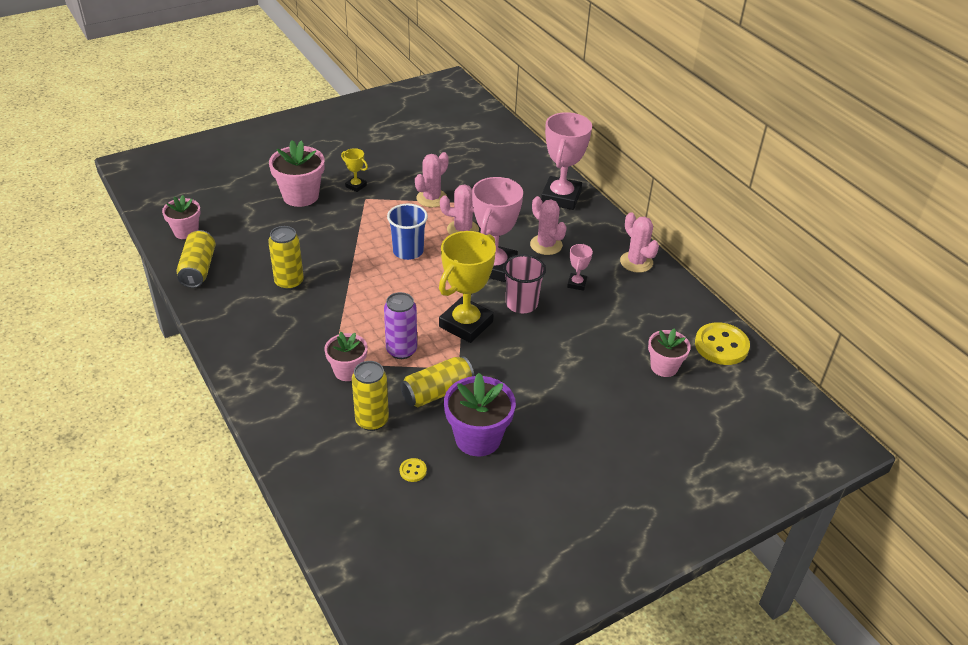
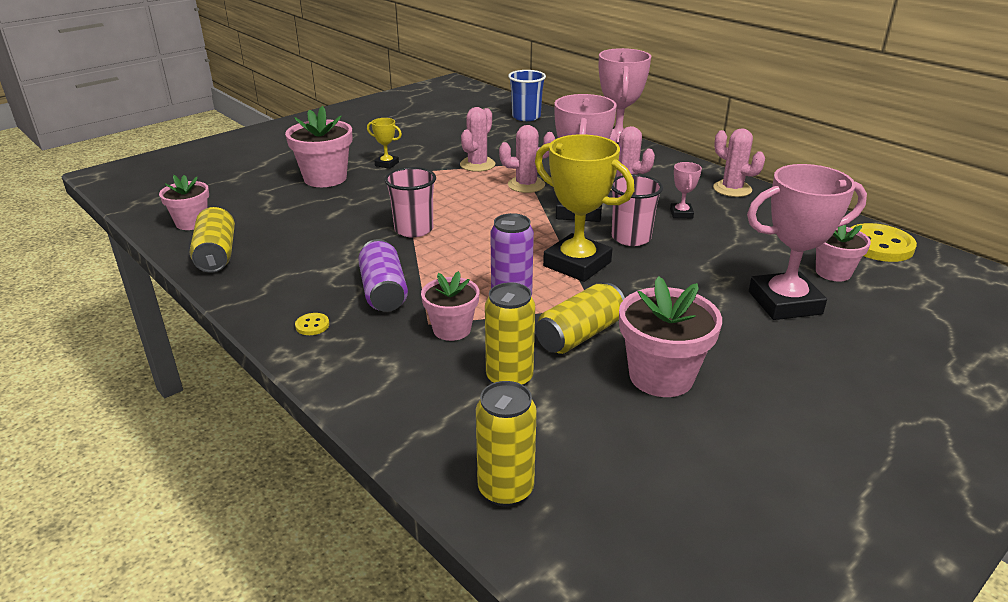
camera: 10 degrees left, 10 degrees down
(289, 282) = (339, 253): yellow can -> yellow can (505, 489)
(311, 327) = (384, 291): none -> purple can
(353, 266) = (414, 229): none -> pink cup
(408, 251) = (473, 209): blue cup -> blue cup (526, 117)
(413, 471) = (595, 428): yellow button -> yellow button (312, 325)
(466, 324) = (577, 264): yellow trophy -> yellow trophy turned 75 degrees counterclockwise
(478, 438) = (661, 376): purple flower pot -> pink flower pot
(606, 390) = (784, 303): none -> pink trophy

